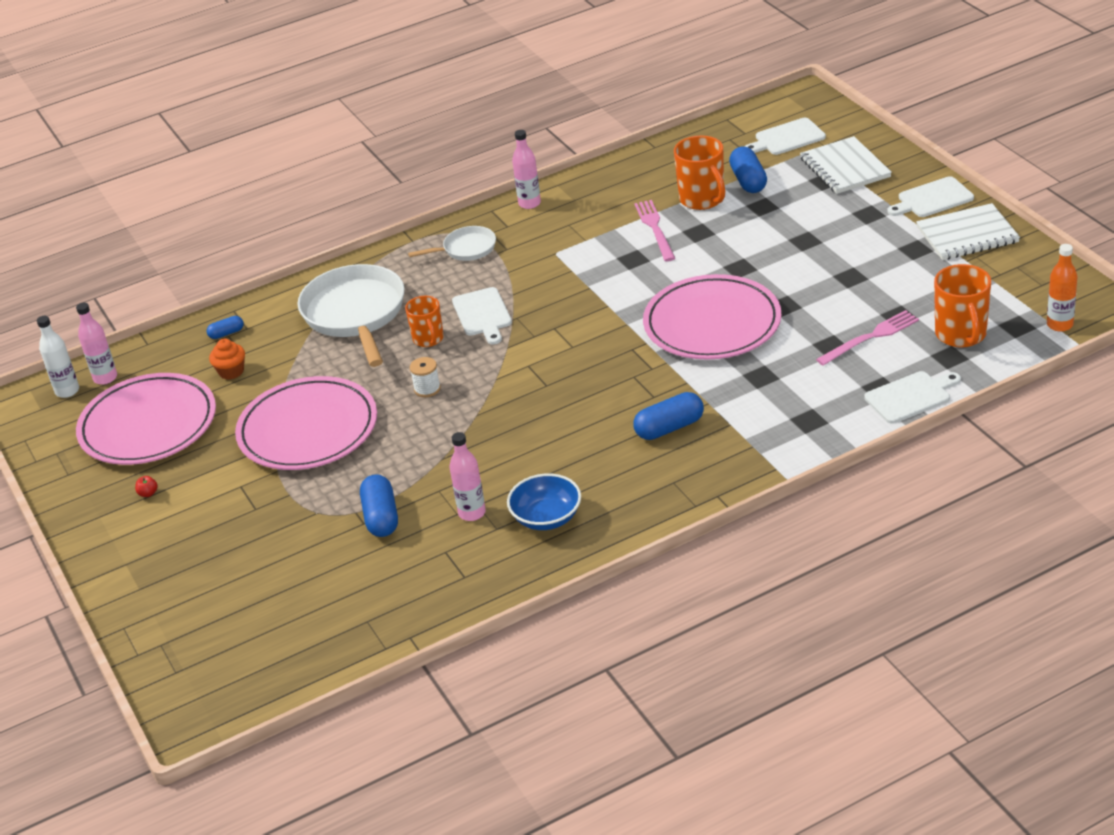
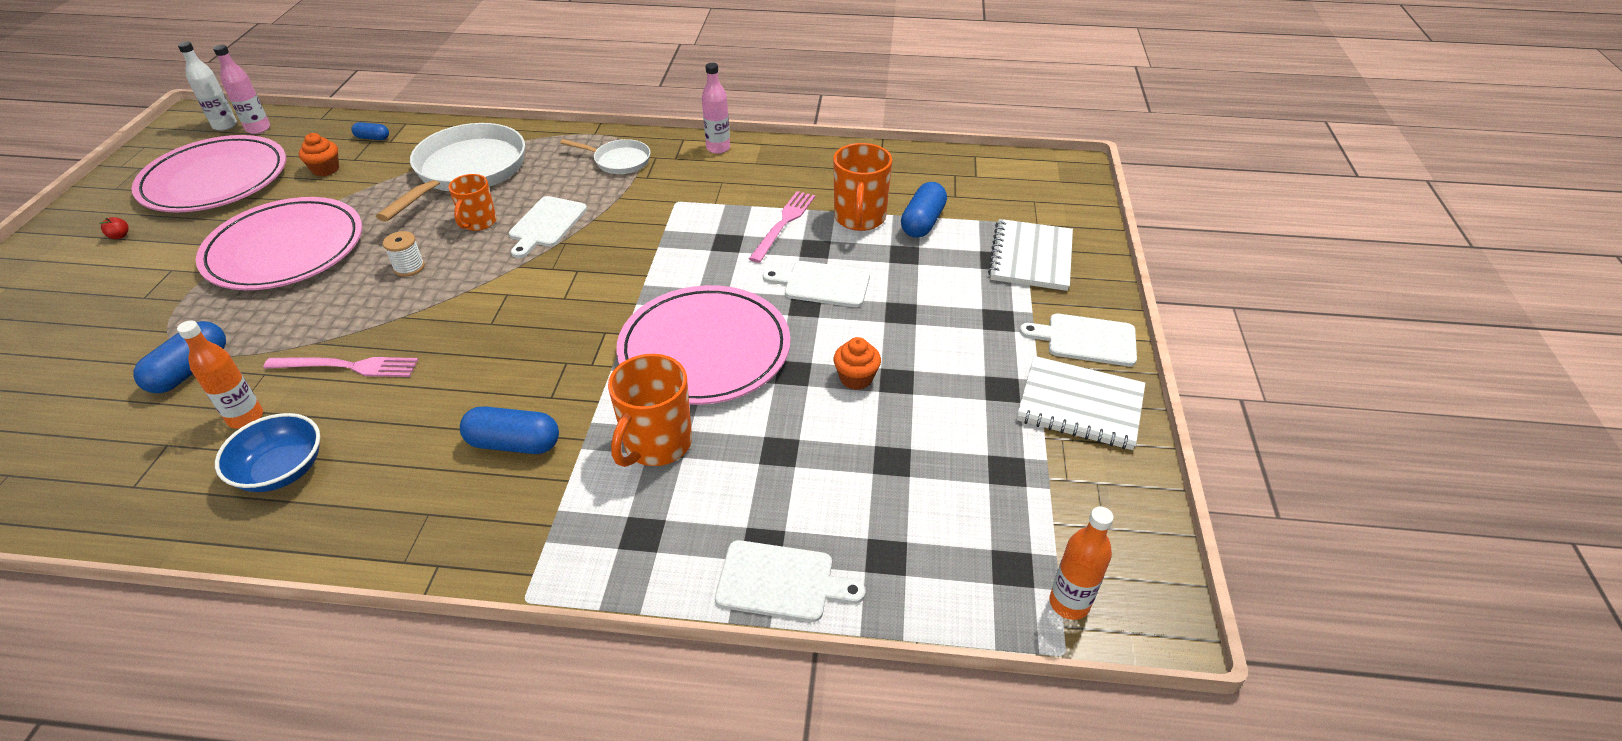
camera: 30 degrees right, 5 degrees up
(472, 513) = (246, 418): pink bottle -> orange bottle
(787, 138) = (1009, 199): white cutting board -> white cutting board (822, 284)
(825, 288) = (856, 378): none -> orange cupcake
(870, 337) = (831, 469): pink fork -> pink fork (347, 366)
(961, 335) = (932, 534): orange mug -> orange mug (656, 444)

